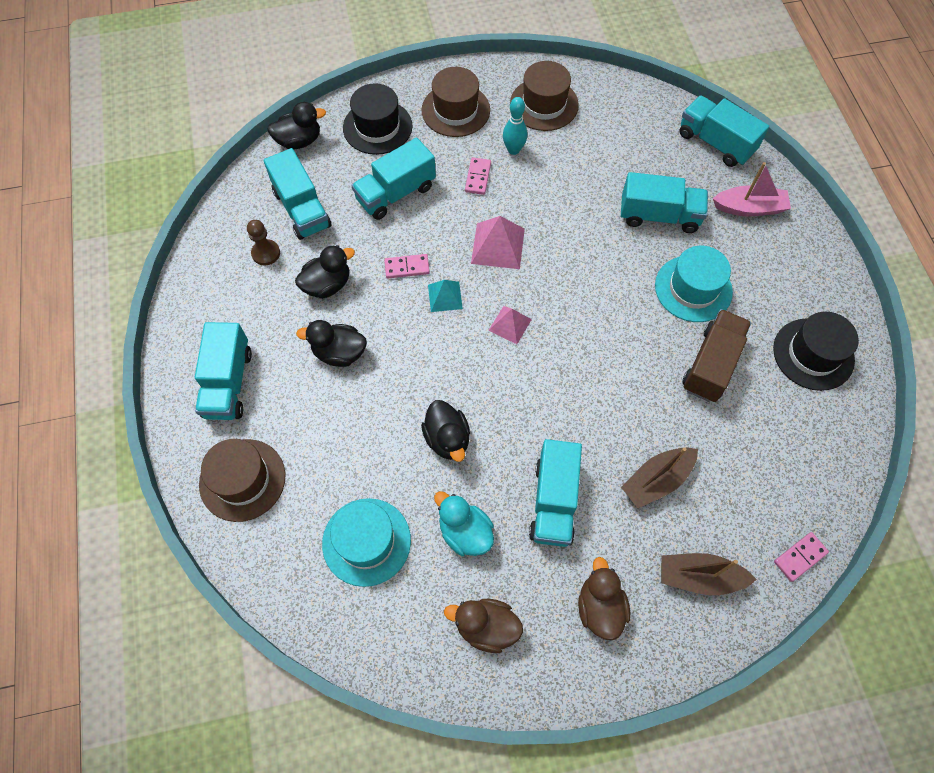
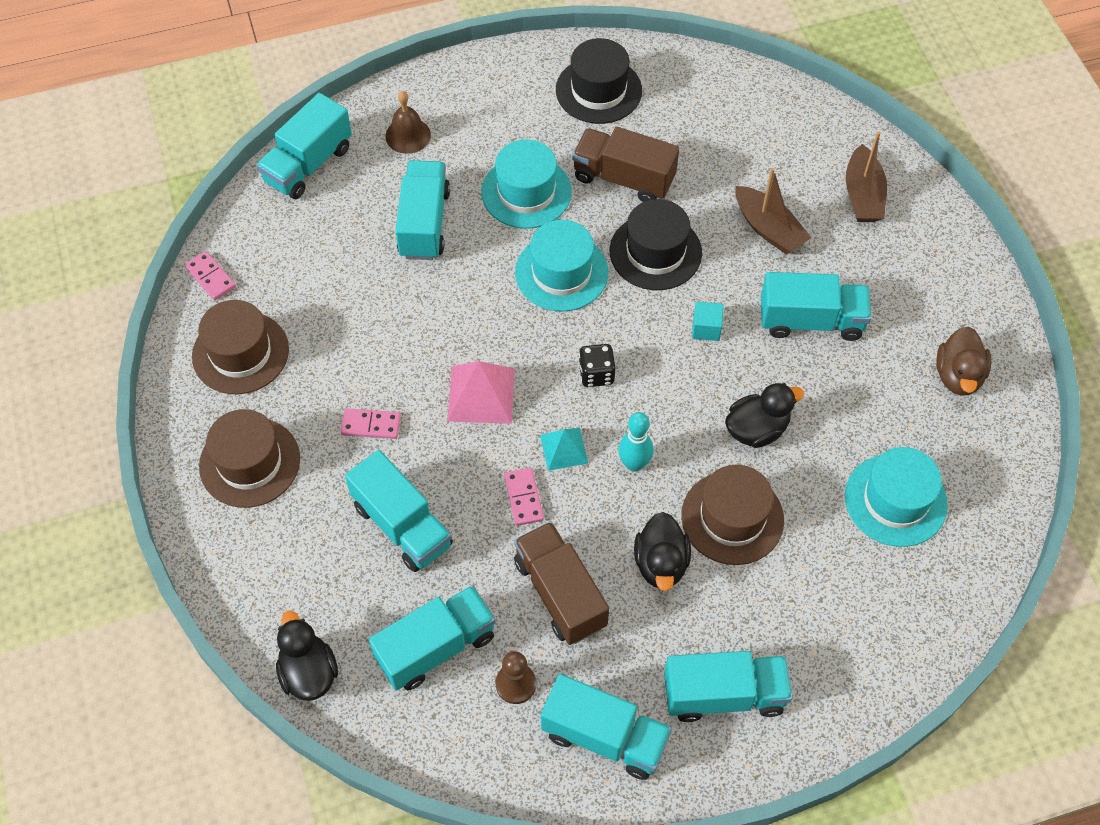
camera: 95 degrees left, 5 degrees down
(216, 303) = (604, 736): none -> turquoise truck
(242, 480) = (851, 650): brown hat -> brown hat (732, 518)
(327, 285) = (560, 593): black duck -> brown truck
(377, 127) = (281, 564): black hat -> black hat (655, 252)
(465, 532) = (863, 403): turquoise duck -> none
(510, 325) = (596, 374): pink pyramid -> black dice
(513, 150) = (322, 385): turquoise bowling pin -> turquoise bowling pin (634, 464)
(549, 412) = (706, 328): none -> turquoise cube
(600, 607) = (913, 277): brown duck -> none
(610, 308) = (561, 272): none -> turquoise hat
(749, 208) = (408, 135): pink boat -> brown bell
(800, 557) = (824, 116): pink domino -> pink domino (211, 277)

